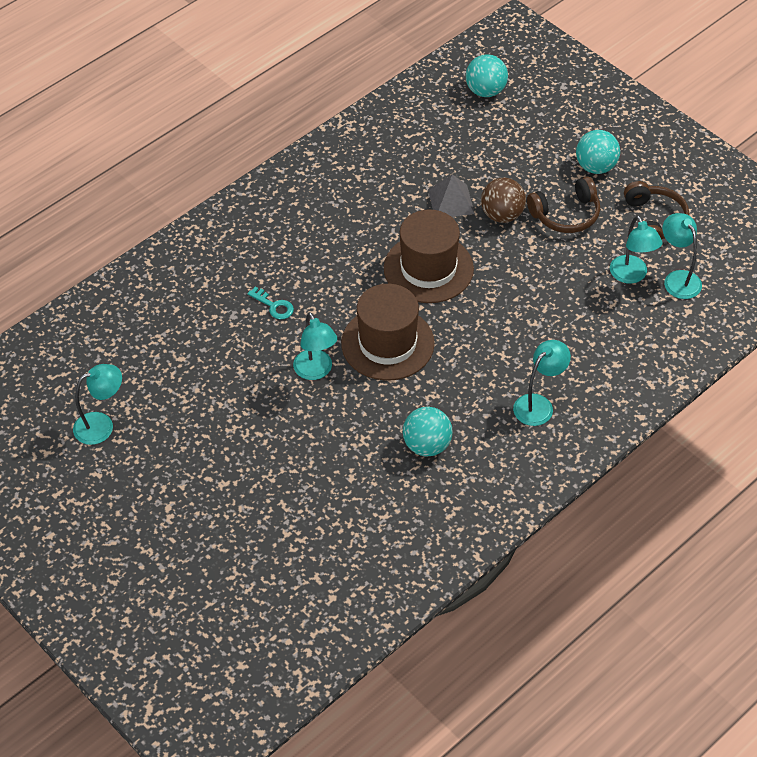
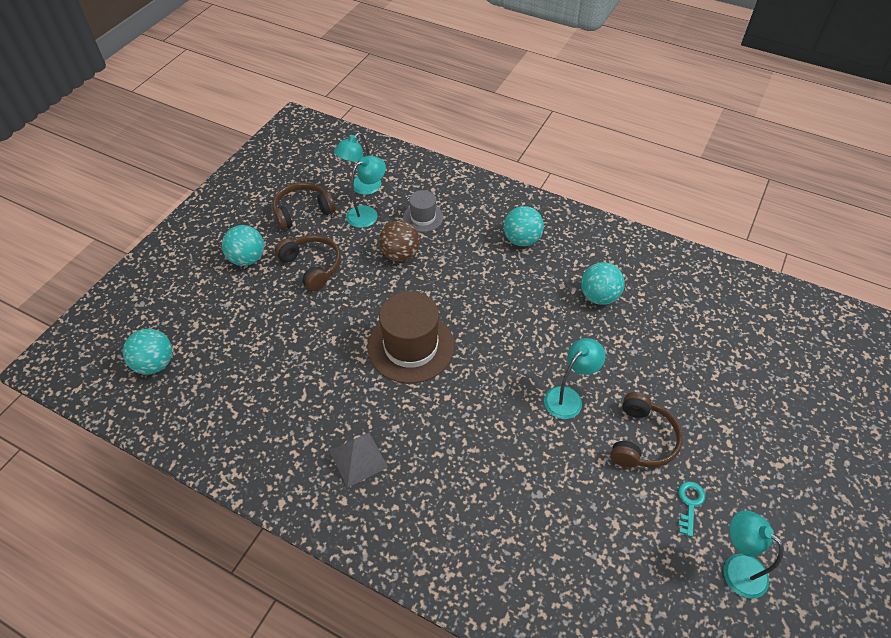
camera: 110 degrees left, 0 degrees up
(246, 410) = (642, 439): none -> brown headphones
(274, 306) = (509, 460): turquoise key -> turquoise key (689, 504)
(387, 343) = (510, 352): brown hat -> none
(451, 201) = (320, 352): grey pyramid -> grey pyramid (358, 459)
(502, 215) = (326, 309): brown ball -> brown ball (400, 254)
(539, 404) = (521, 240): turquoise lamp -> turquoise ball
(608, 323) = (423, 217): none -> grey hat

